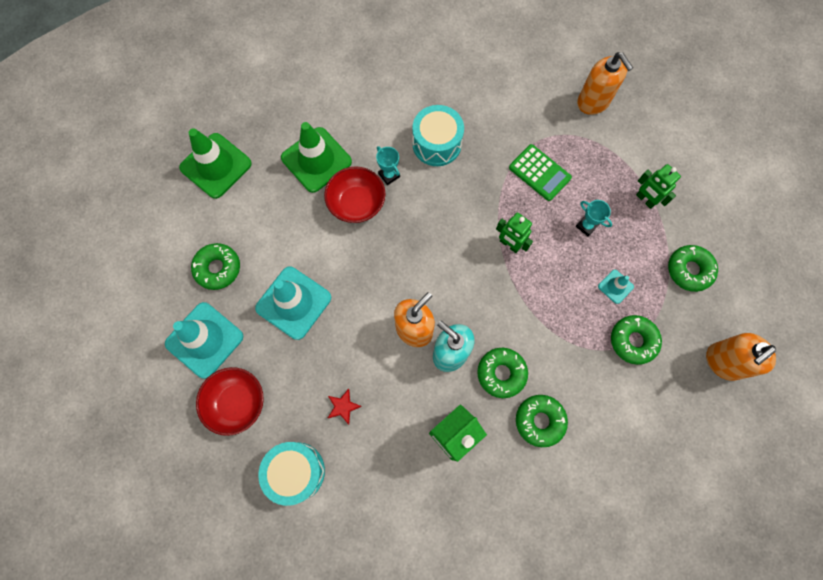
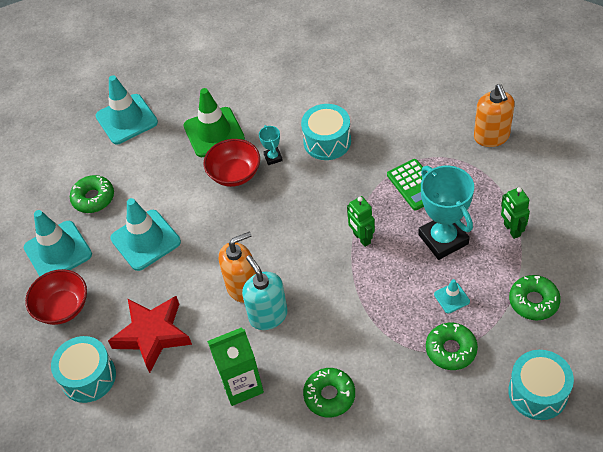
camera: 25 degrees right, 20 degrees down
(216, 166) = (126, 119): green traffic cone -> turquoise traffic cone
(343, 407) = (152, 335): red star -> red star, size x2.36
(501, 373) = (309, 345): green donut -> none
(586, 226) = (443, 239): turquoise trophy -> turquoise trophy, size x2.20
(723, 362) = (538, 392): orange soap dispenser -> turquoise drum

